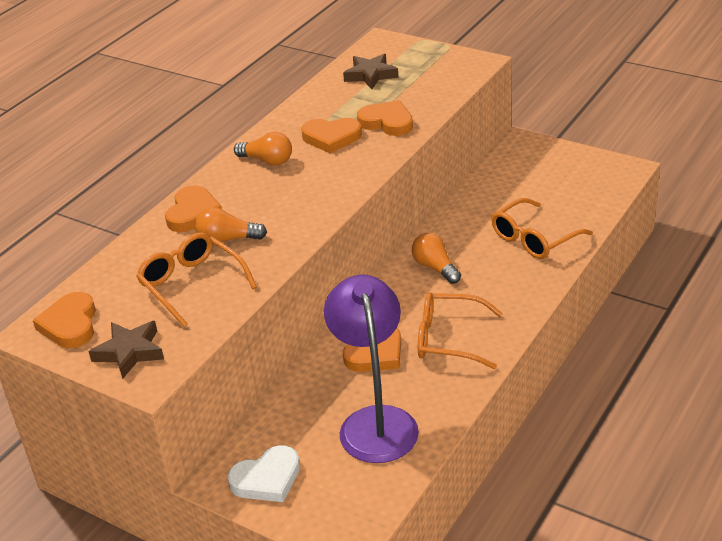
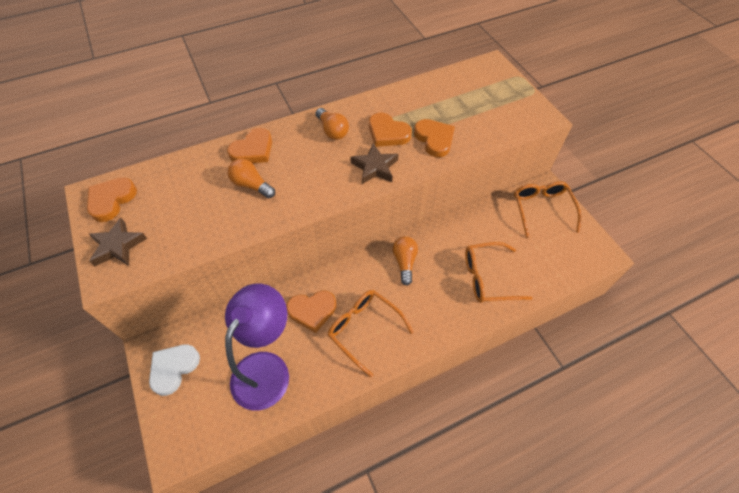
camera: 30 degrees right, 20 degrees up
(192, 284) = (199, 211): orange glasses -> orange glasses (542, 209)
(267, 479) = (174, 368): white heart -> white heart turned 120 degrees clockwise
(370, 75) = (459, 91): brown star -> brown star (375, 167)

